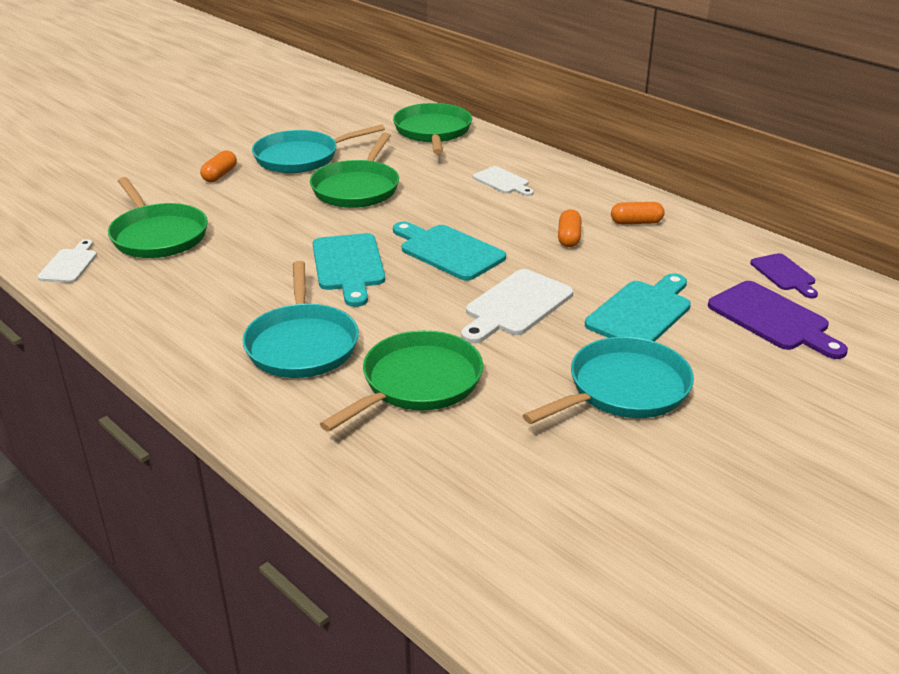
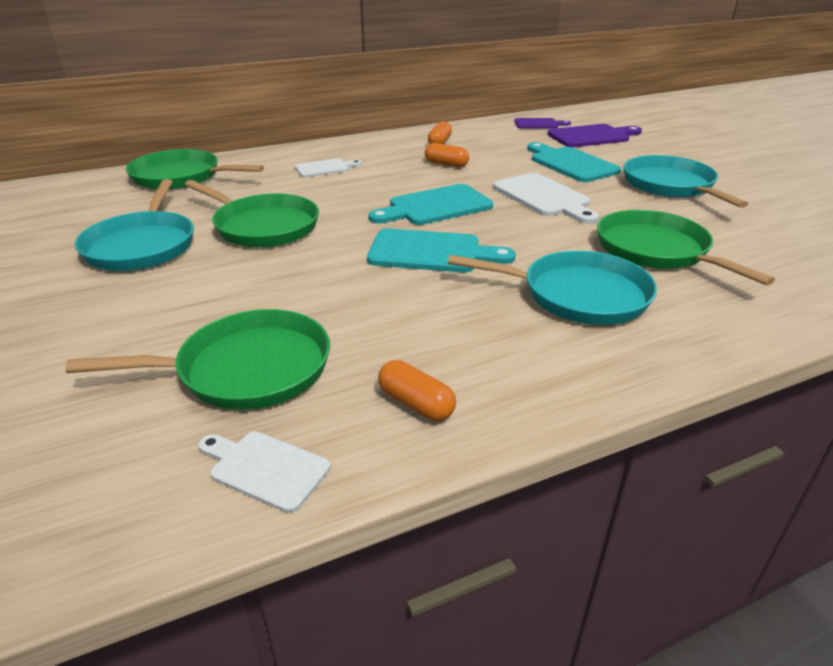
camera: 70 degrees left, 0 degrees up
(220, 175) = (115, 303): orange capsule -> orange capsule (416, 403)

